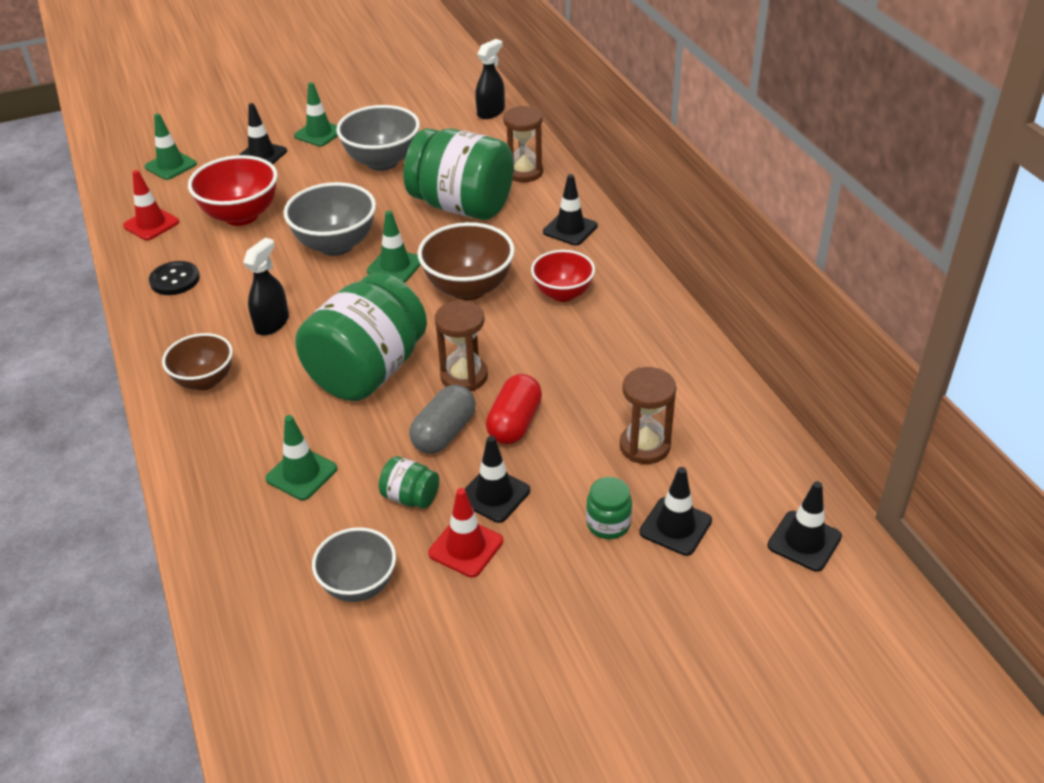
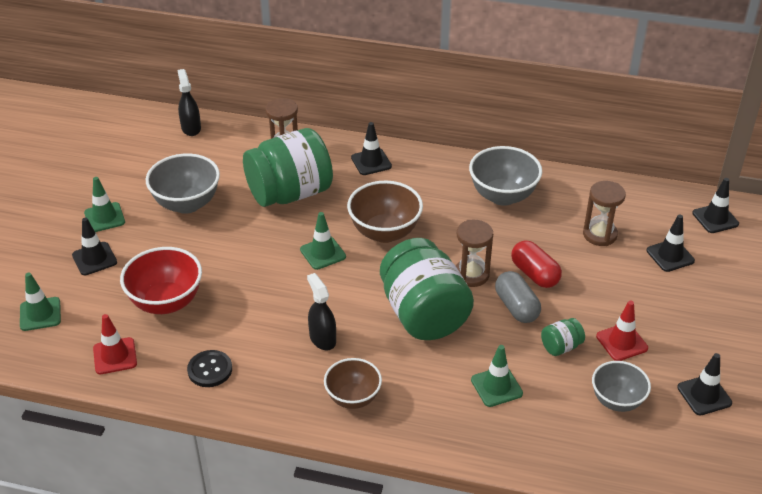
camera: 55 degrees left, 0 degrees up
(336, 245) = (264, 270): grey bowl -> grey bowl (502, 196)
(494, 495) = (588, 311): black traffic cone -> black traffic cone (704, 395)
(562, 294) = (433, 197): red bowl -> none
(608, 524) = (648, 279): green jar -> none

